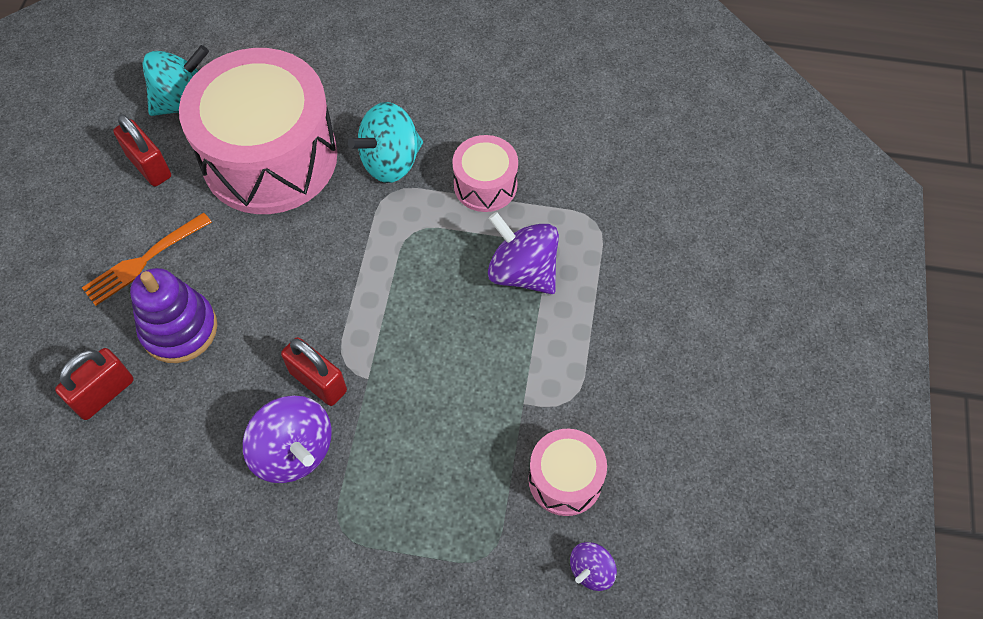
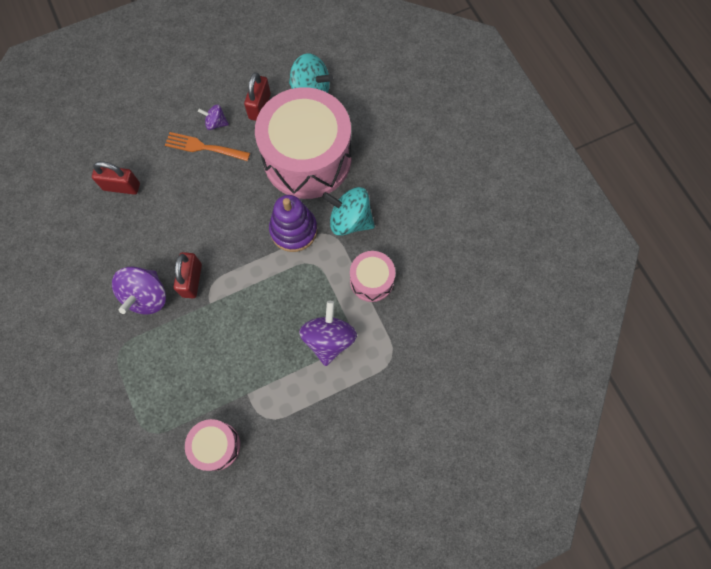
camera: 55 degrees right, 10 degrees up
(179, 329) = (177, 193): purple stacking toy -> purple stacking toy (293, 230)
(591, 570) = (173, 493): purple spinning top -> purple spinning top (216, 123)

